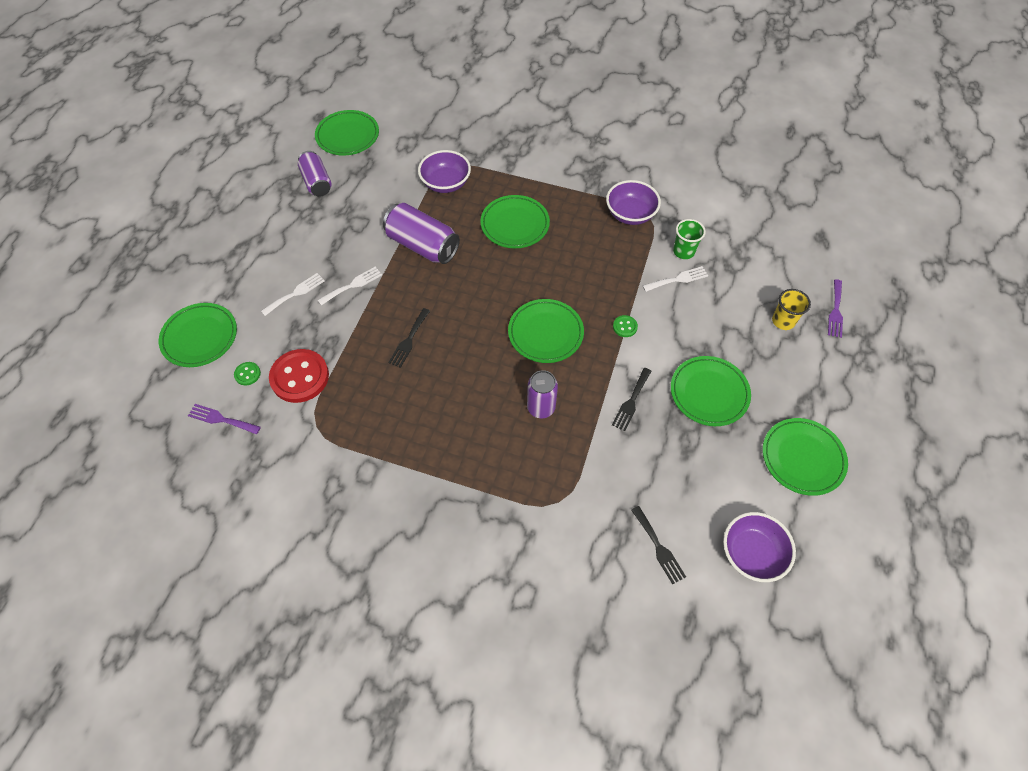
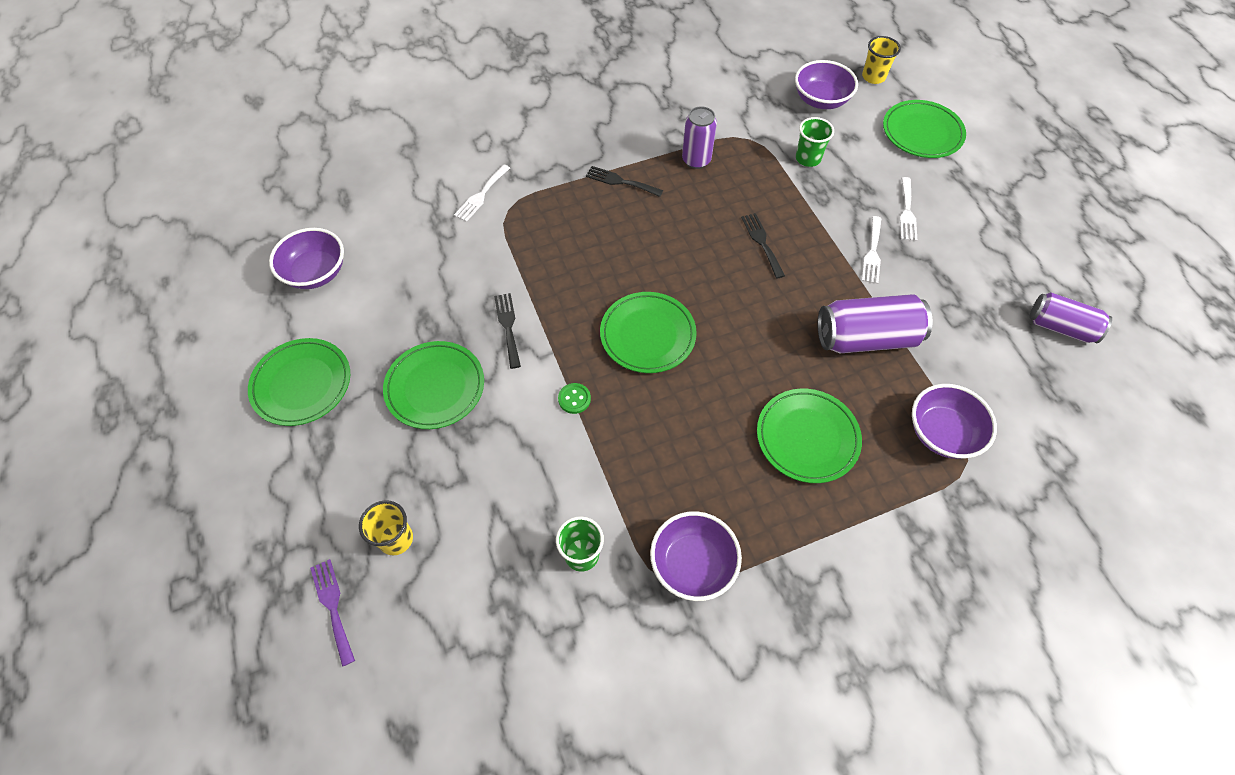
camera: 140 degrees right, 0 degrees up
(155, 409) = (873, 77): none -> yellow cup
(221, 419) = (820, 100): purple fork -> purple bowl
(247, 374) = (848, 135): green button -> none
(300, 377) = (808, 158): red button -> green cup
(347, 136) = (1126, 410): green plate -> none
(541, 407) = (587, 266): purple can -> purple can (696, 160)
(659, 547) = (400, 229): black fork -> black fork (620, 181)
(678, 279) = (560, 505): white fork -> white fork (481, 195)

